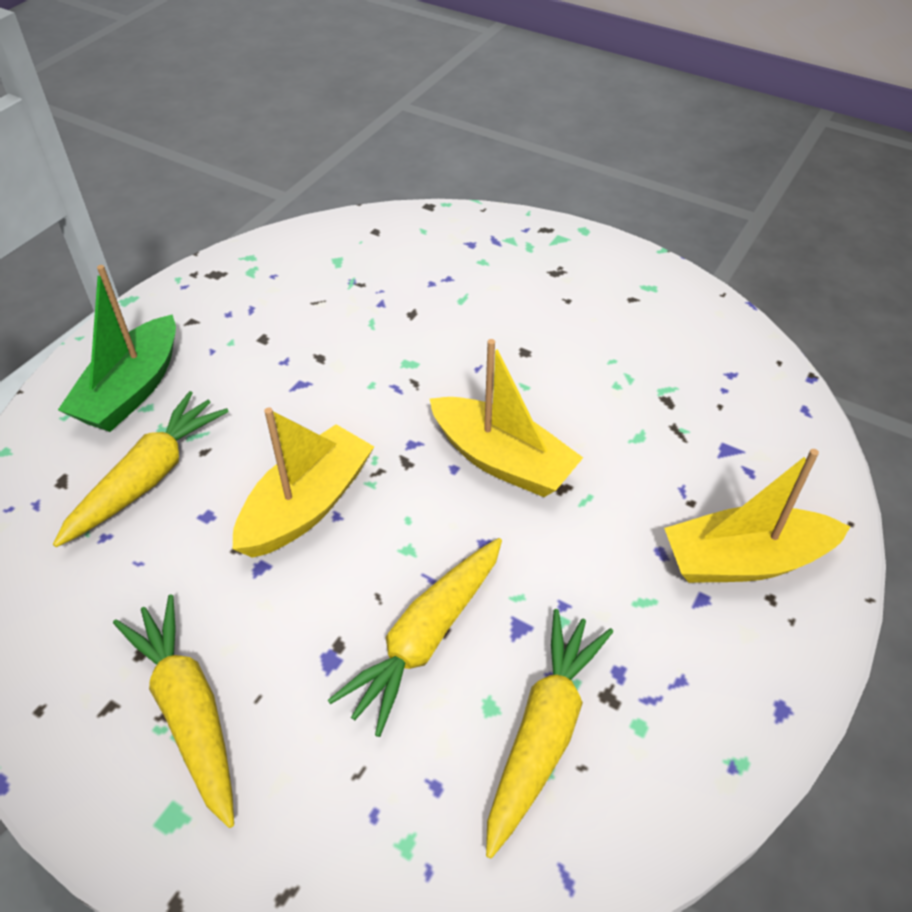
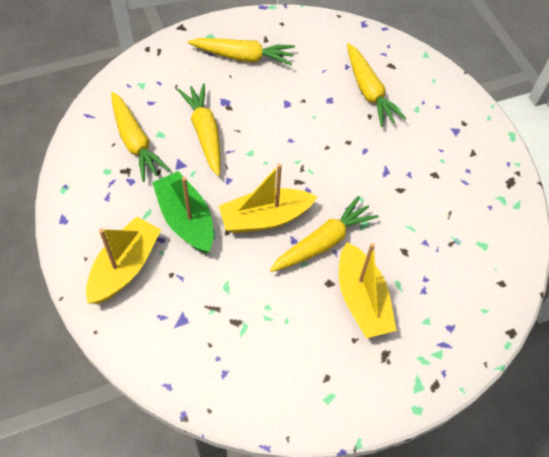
camera: 125 degrees right, 10 degrees up
(132, 390) = (434, 109): green boat -> green boat (186, 219)
(307, 505) = (305, 133): yellow boat -> yellow boat (362, 299)
(476, 385) = (323, 242): none -> yellow carrot

